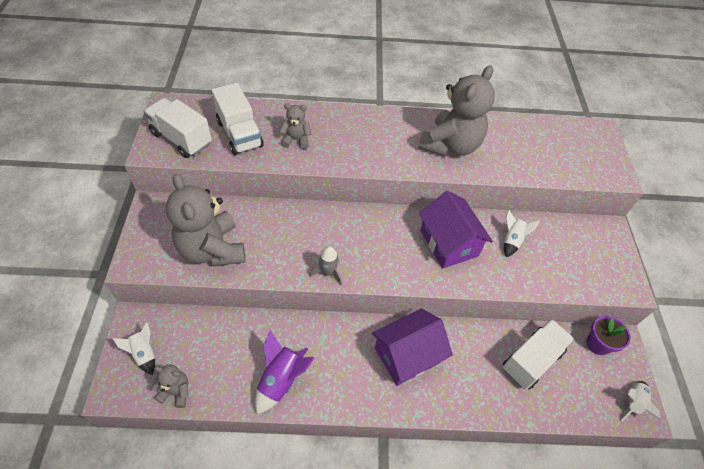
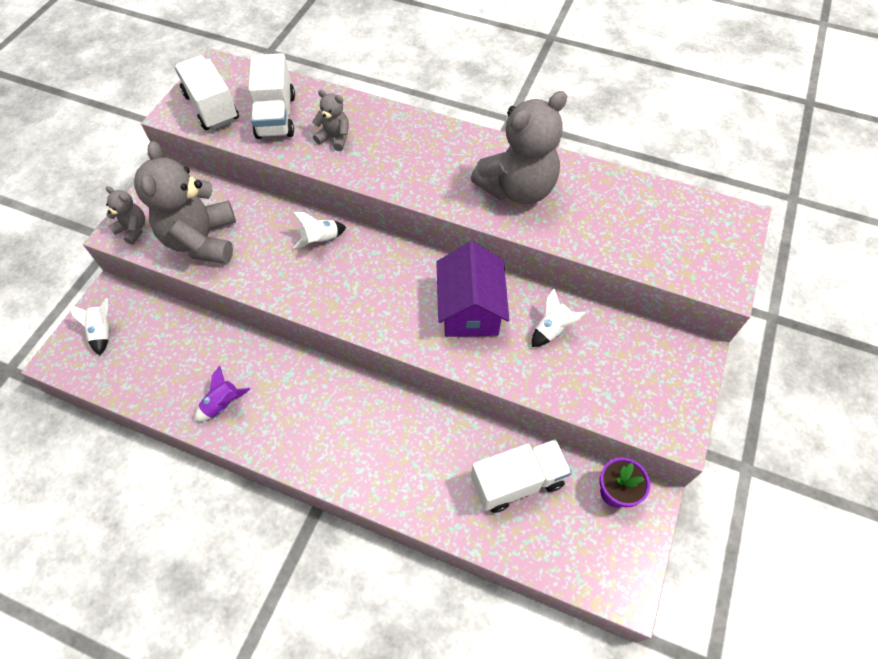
camera: 25 degrees right, 5 degrees up
(176, 391) = (115, 380): grey teddy bear -> grey teddy bear (133, 229)
(281, 379) = (223, 404): purple rocket -> purple rocket, size x0.65
(328, 272) = (311, 301): grey rocket -> none
(407, 355) = (371, 425): purple house -> none
(632, 402) = (620, 576): white rocket -> white rocket (321, 240)

